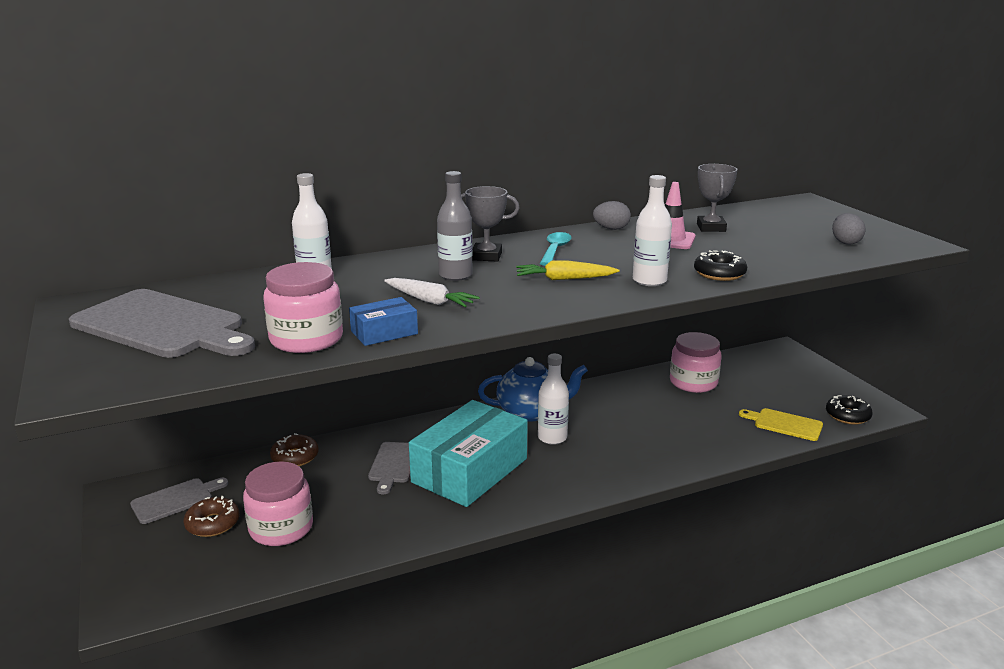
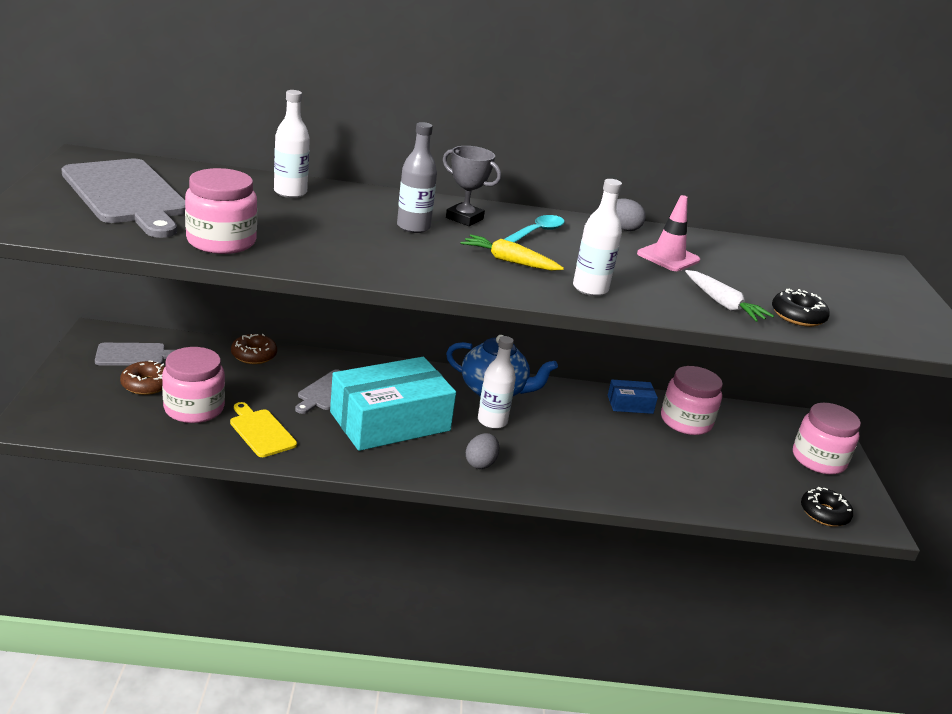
camera: 20 degrees right, 5 degrees up
(384, 332) = (289, 256): blue box -> blue box (630, 404)
(430, 301) = (361, 242): white carrot -> white carrot (723, 304)
(711, 227) = (730, 258): grey trophy -> none
(719, 274) = (672, 305): black donut -> black donut (797, 316)
(785, 424) = (743, 495): yellow cutting board -> yellow cutting board (261, 431)
(806, 377) = (818, 459): none -> pink jar
(845, 242) = (862, 317): grey egg -> grey egg (480, 463)

